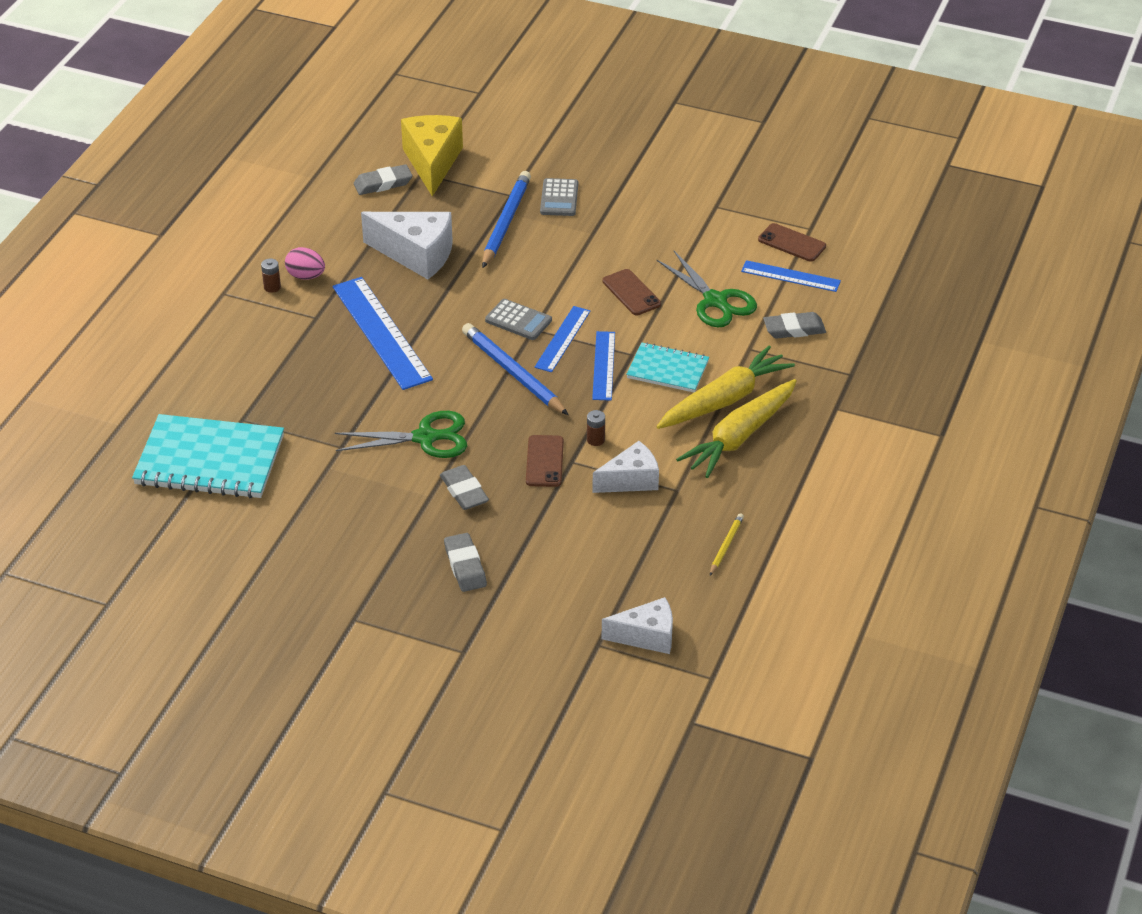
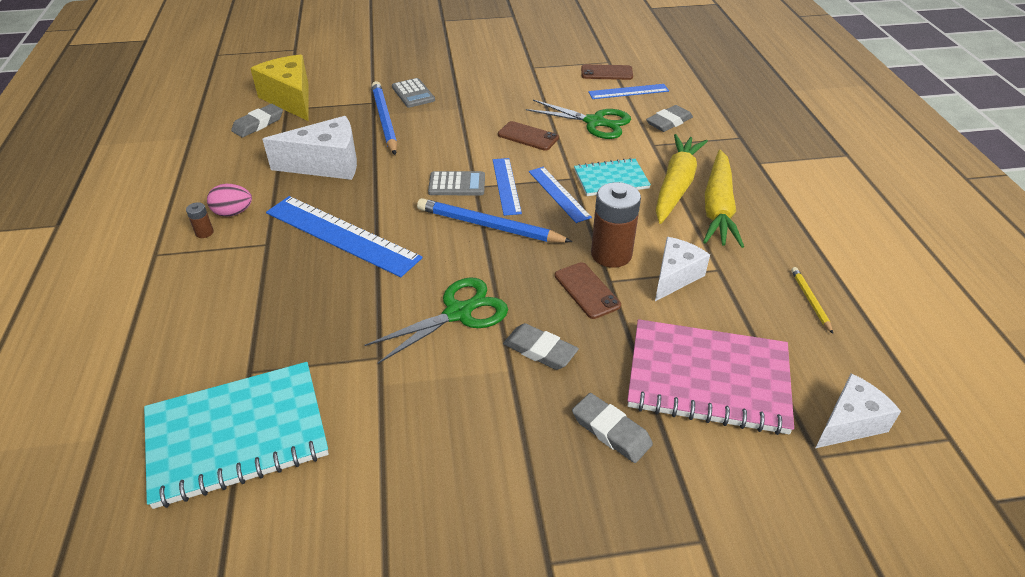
camera: 30 degrees left, 0 degrees up
(573, 564) = (708, 379): none -> pink notebook
(595, 440) = (611, 254): brown battery -> brown battery, size x2.26

